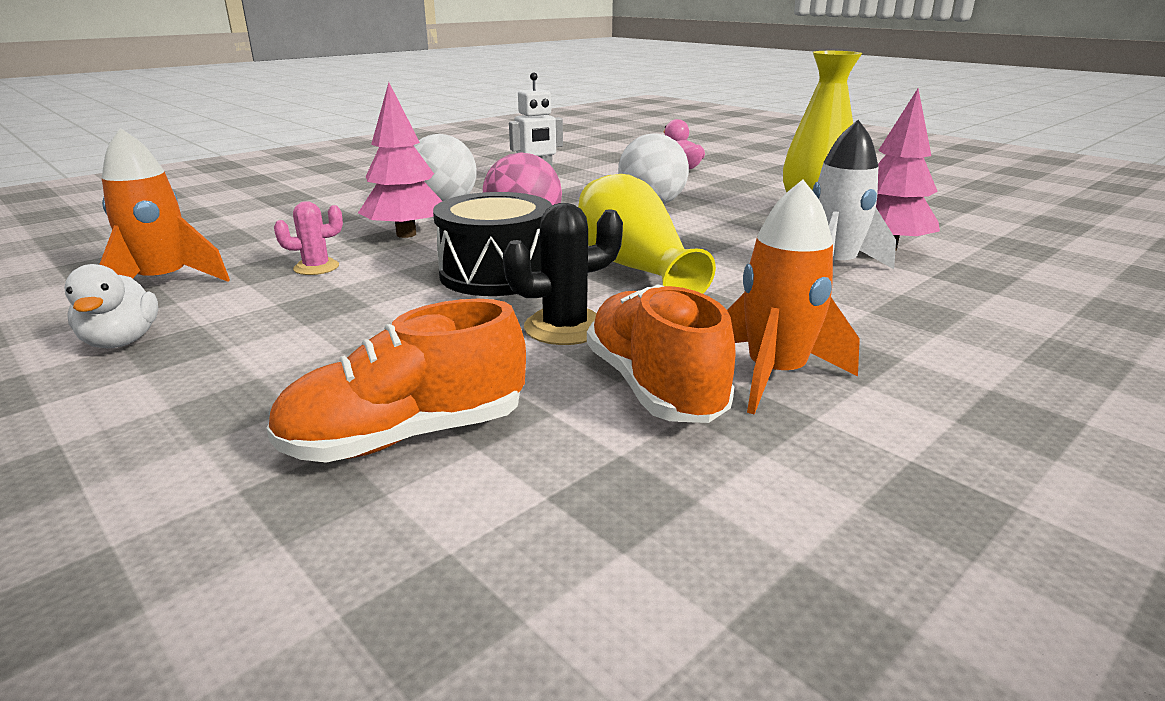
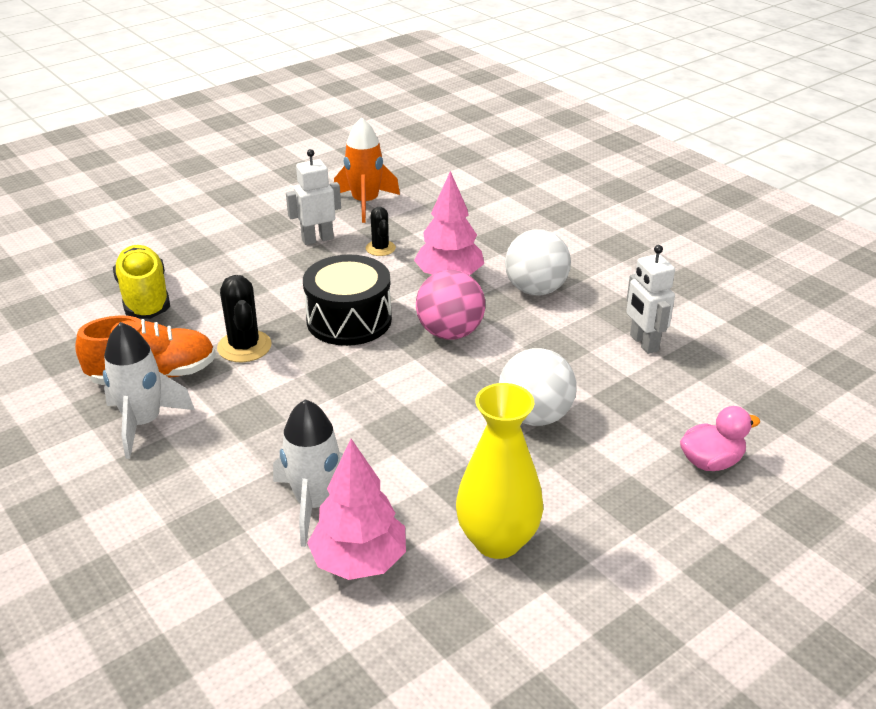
camera: 95 degrees right, 10 degrees up
(122, 341) = (282, 209): white duck -> none
(261, 306) = (317, 239): none -> white robot
(316, 267) = (380, 248): pink cactus -> black cactus
(406, 436) = (145, 298): orange shoe -> yellow shoe
(633, 267) = (346, 385): yellow vase -> none
(775, 375) = (143, 423): orange rocket -> white rocket

